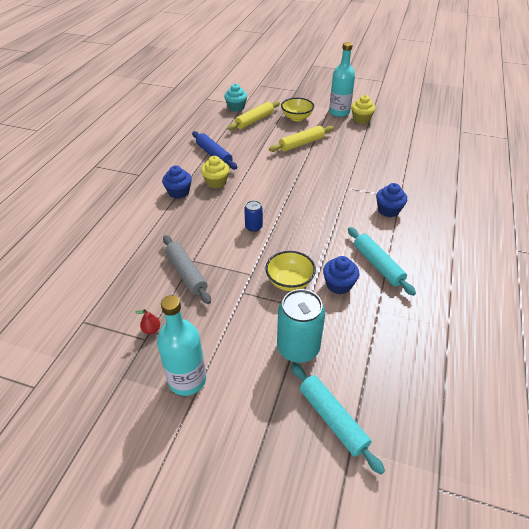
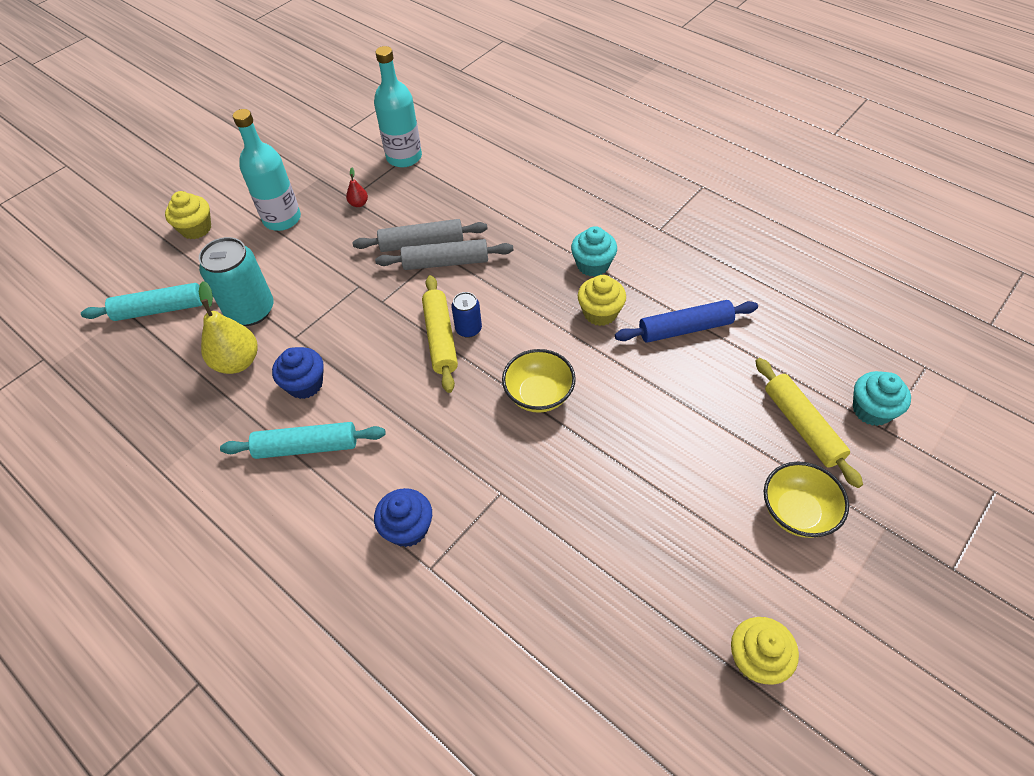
camera: 115 degrees right, 10 degrees up
(179, 192) = (592, 265): blue cupcake -> turquoise cupcake
(201, 254) = (446, 262): none -> grey rolling pin
(224, 453) = (196, 228): none -> yellow cupcake
(289, 282) = (344, 335): yellow bowl -> yellow bowl (539, 395)
(301, 144) = (679, 478): yellow rolling pin -> yellow rolling pin (440, 338)
(339, 112) = (806, 622): turquoise bottle -> turquoise bottle (404, 157)
(346, 331) = (237, 362): none -> yellow pear

